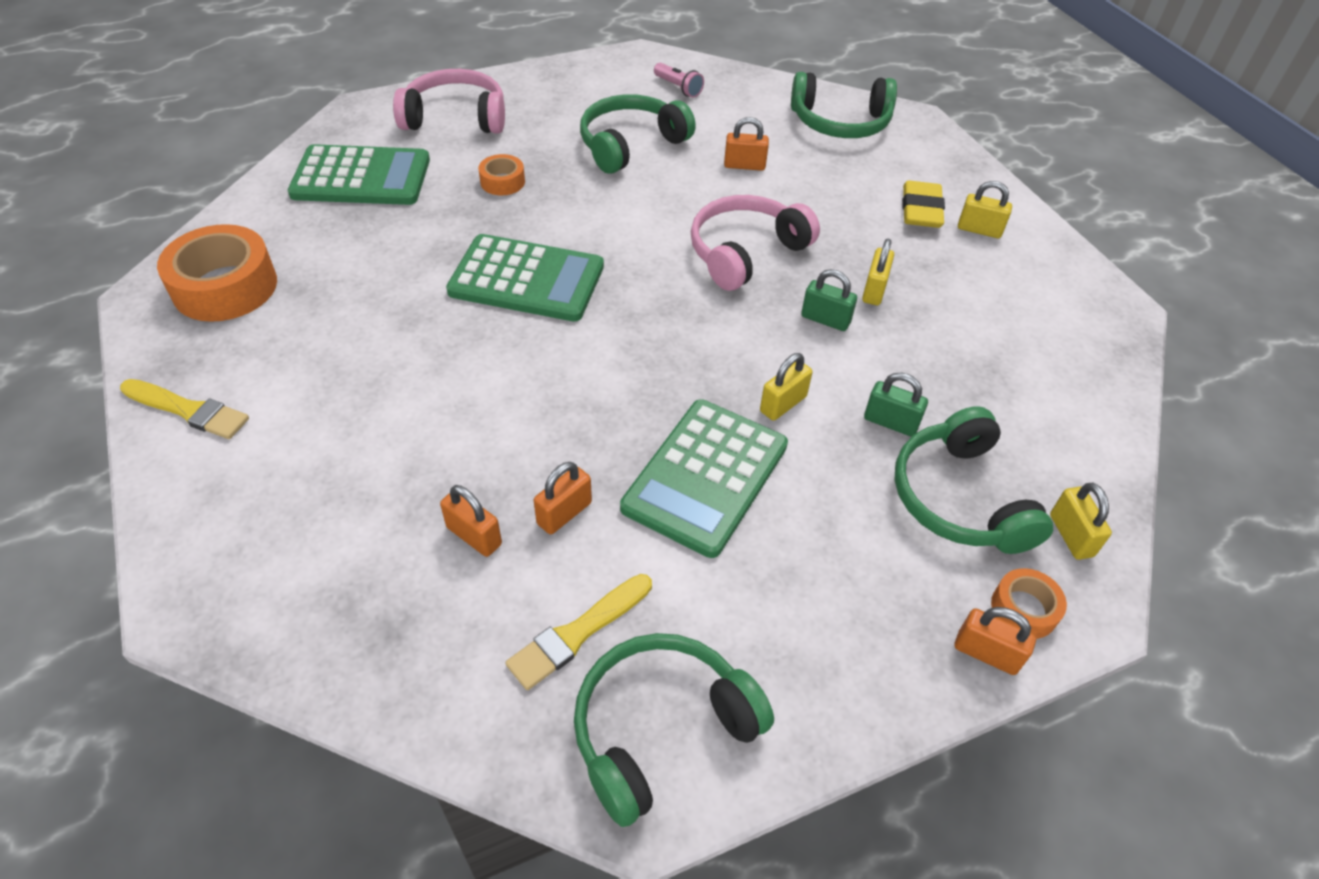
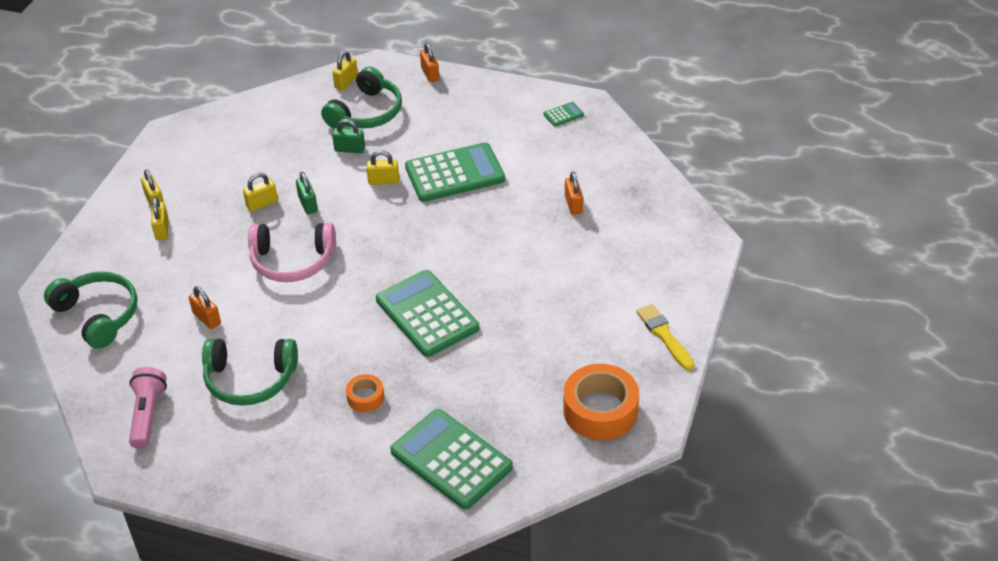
camera: 135 degrees left, 5 degrees down
(456, 117) = (333, 484): pink headphones -> none
(564, 513) = (528, 192): orange padlock -> none
(577, 633) = (564, 153): yellow brush -> none
(661, 729) = (563, 115): green headphones -> green calculator
(678, 88) = (148, 415): pink flashlight -> pink flashlight, size x1.52
(890, 422) = (349, 149): green padlock -> green padlock turned 60 degrees counterclockwise
(921, 210) = (162, 230): yellow eraser -> yellow padlock
(1024, 609) = (398, 76): orange tape -> none

